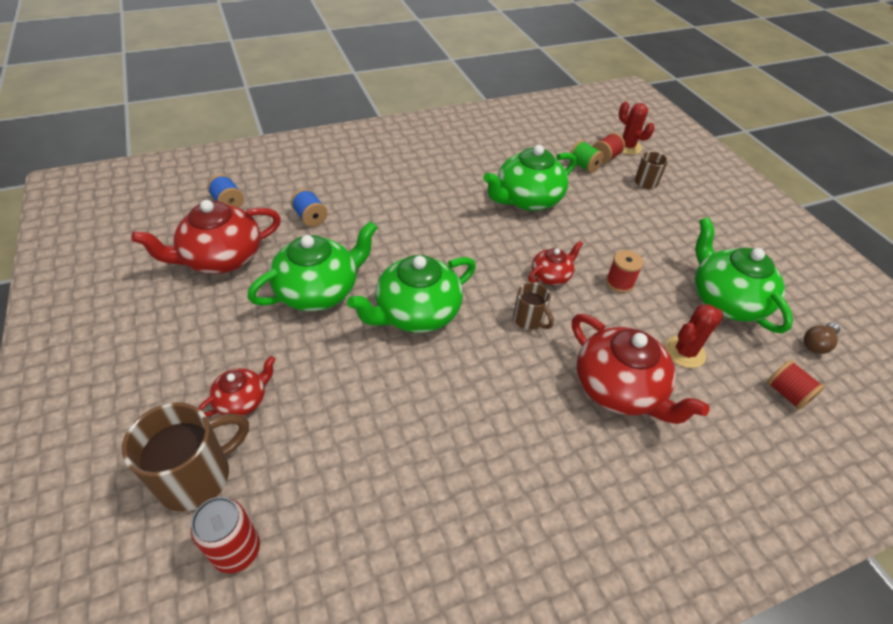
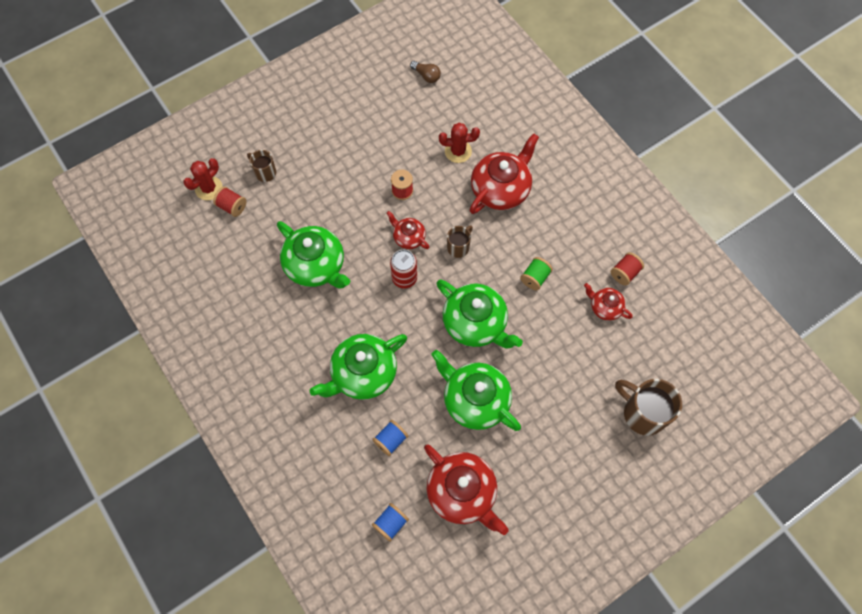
camera: 100 degrees left, 20 degrees up
(237, 550) = (673, 371): red can -> red can (404, 278)
(242, 400) = (585, 411): red teapot -> red teapot (605, 307)
(583, 166) = (251, 224): green spool -> green spool (535, 278)
(684, 352) = (458, 151): red cactus -> red cactus turned 45 degrees counterclockwise
(725, 300) = (400, 124): green teapot -> green teapot (363, 373)
(786, 393) = (474, 98): red spool -> red spool (624, 273)

